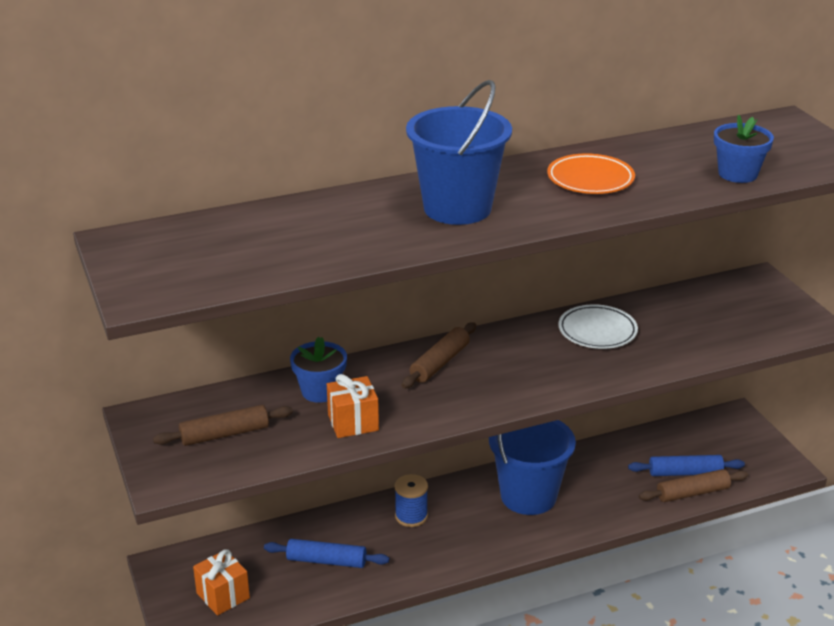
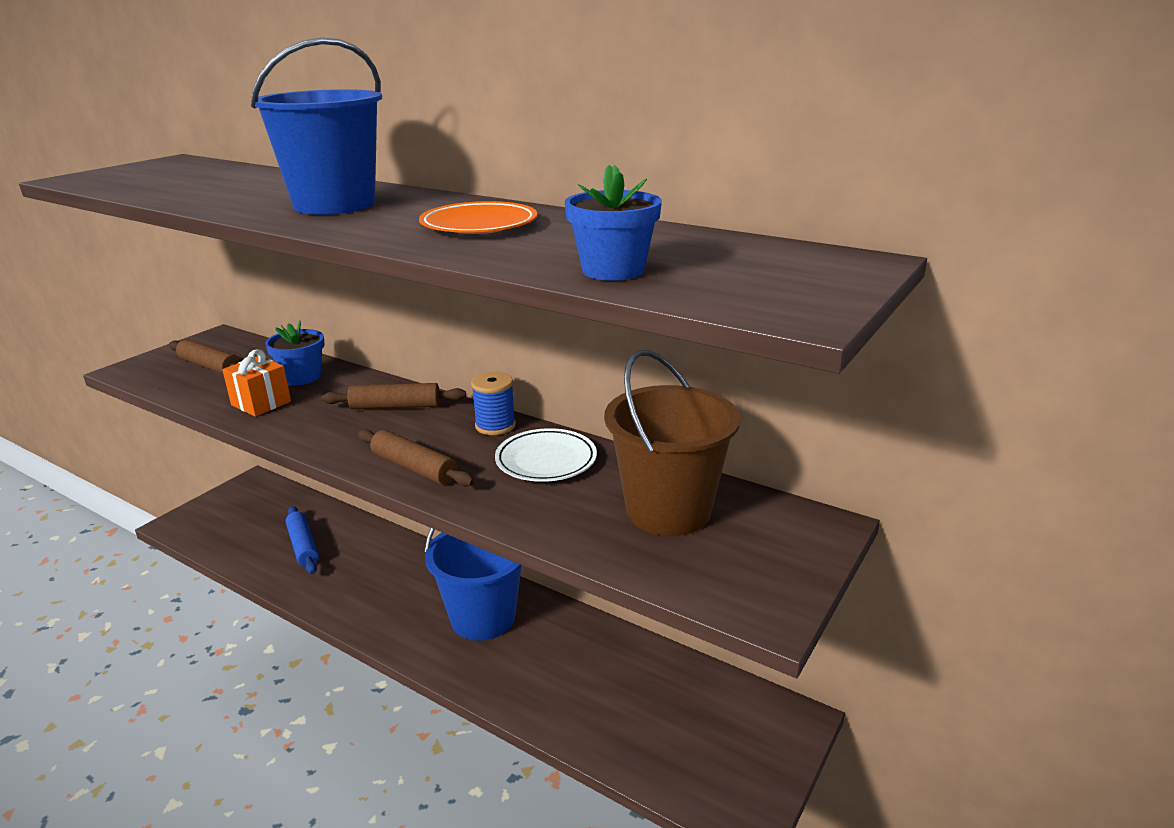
camera: 55 degrees right, 5 degrees down
(223, 595) = (231, 519): orange gift -> none
(411, 516) = (395, 563): blue spool -> blue spool (495, 426)
(685, 473) = (632, 718): blue rolling pin -> none
(692, 493) = (600, 740): brown rolling pin -> brown rolling pin (414, 468)
(700, 314) = (668, 511): none -> brown bucket

